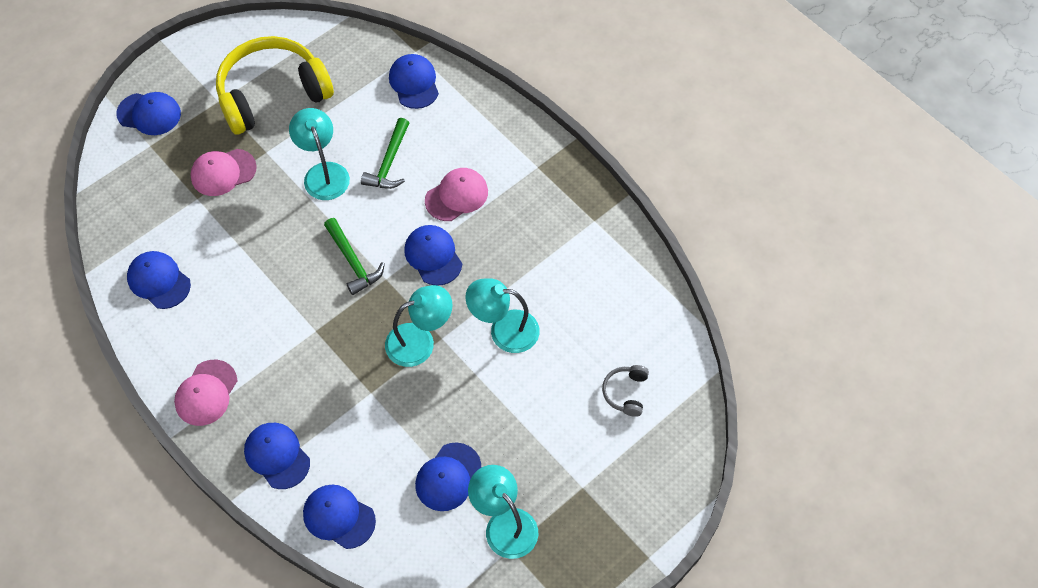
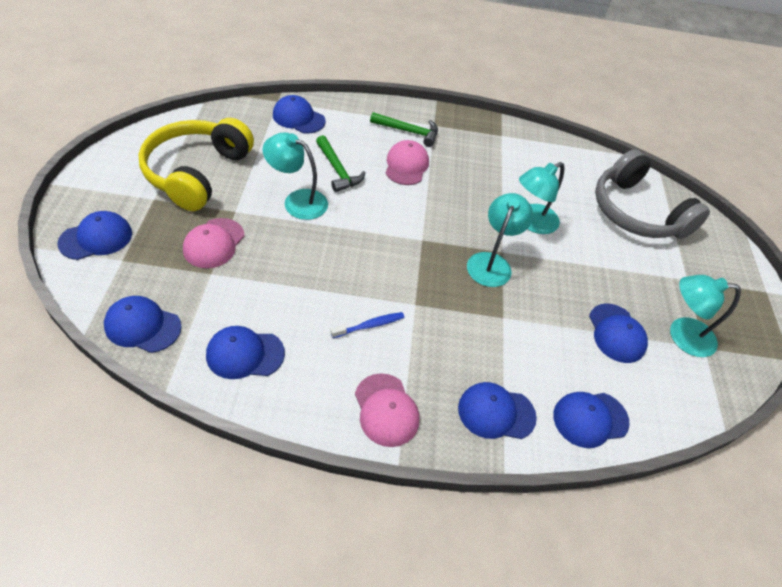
camera: 50 degrees left, 10 degrees down
(263, 322) = (370, 325): none -> blue toothbrush
(353, 261) = (387, 243): green hammer -> green hammer (408, 131)
(433, 256) = (435, 207): blue cap -> blue cap (143, 326)
(625, 393) = (636, 212): grey headphones -> grey headphones, size x2.46

